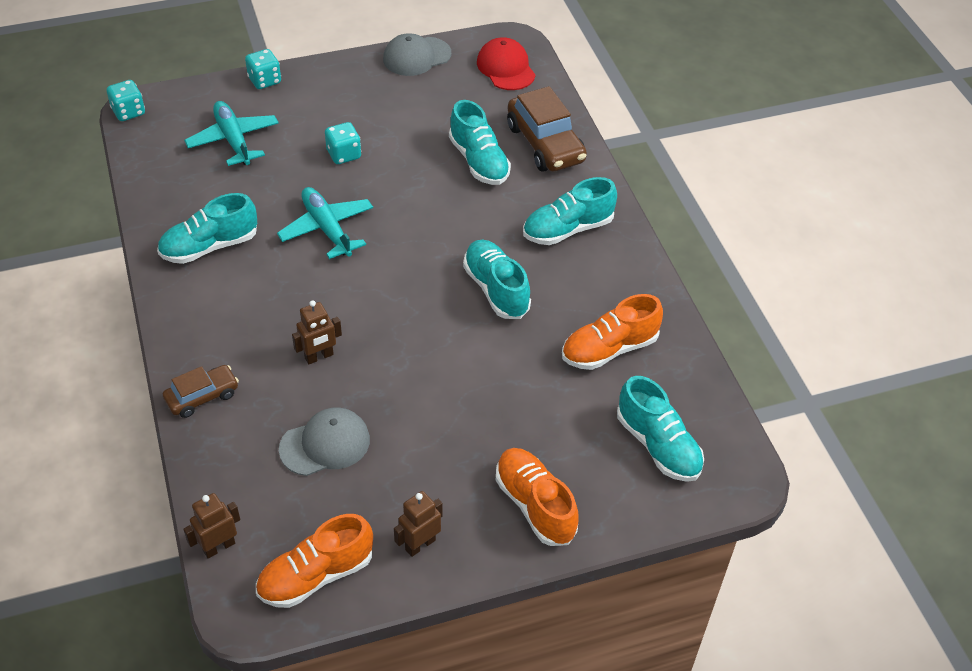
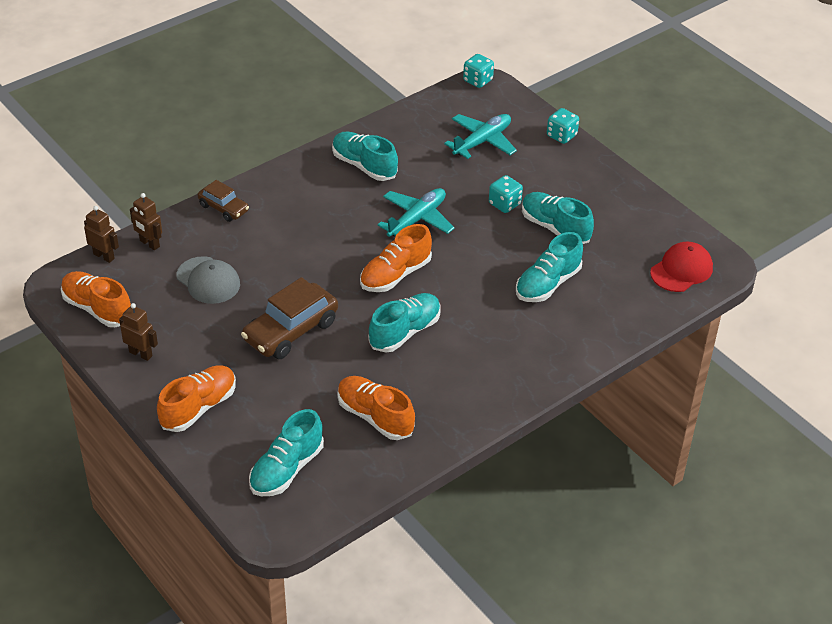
camera: 70 degrees right, 5 degrees down
(319, 356) = (286, 253): brown robot -> brown robot (149, 244)
(405, 272) = (395, 275): none -> orange shoe
(416, 56) = (655, 211): grey cap -> none
(545, 144) = (597, 320): brown car -> brown car (290, 331)
(568, 229) = (499, 359): turquoise shoe -> turquoise shoe (555, 228)

